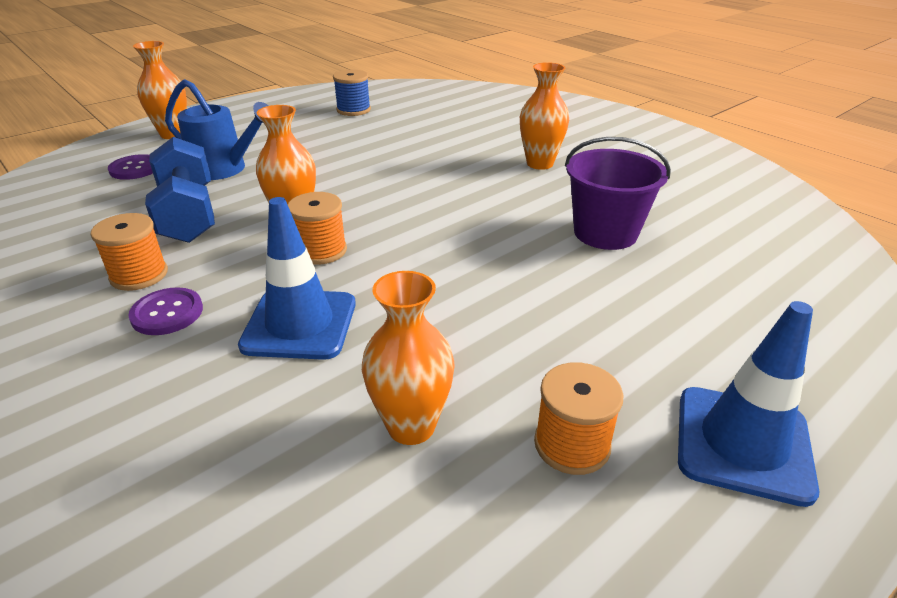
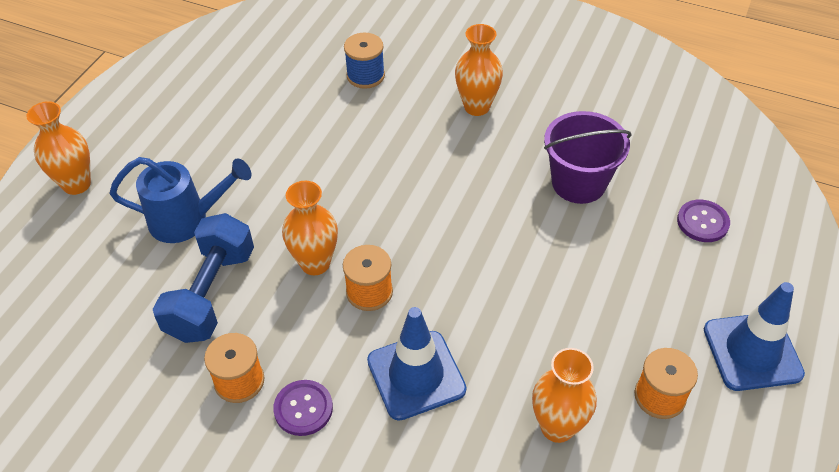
camera: 25 degrees left, 15 degrees up
(135, 169) = (91, 252): purple button -> purple button (702, 222)
(188, 214) = (211, 294): blue dumbbell -> blue dumbbell turned 60 degrees clockwise
(353, 110) = (239, 77): blue spool -> blue spool (365, 76)

